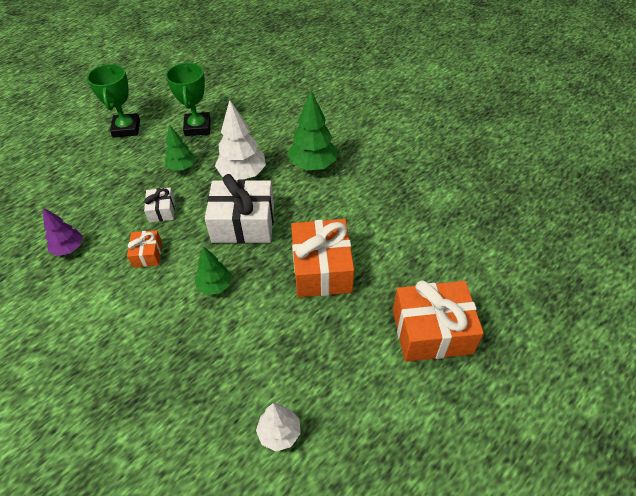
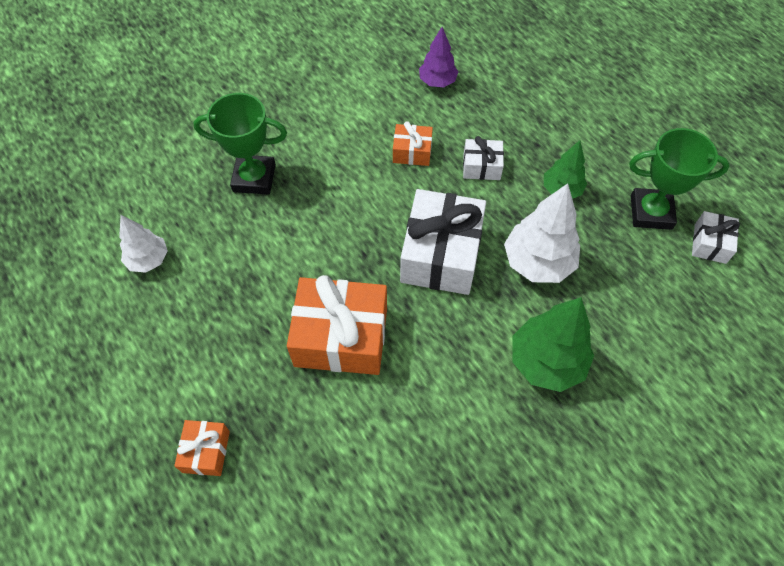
camera: 100 degrees right, 10 degrees up
(126, 128) = (652, 127): green trophy -> green trophy (254, 178)
(215, 286) = (347, 216): green tree -> none
(218, 104) = (710, 243): none -> white gift
(432, 331) = (206, 451): orange gift -> orange gift, size x0.50

